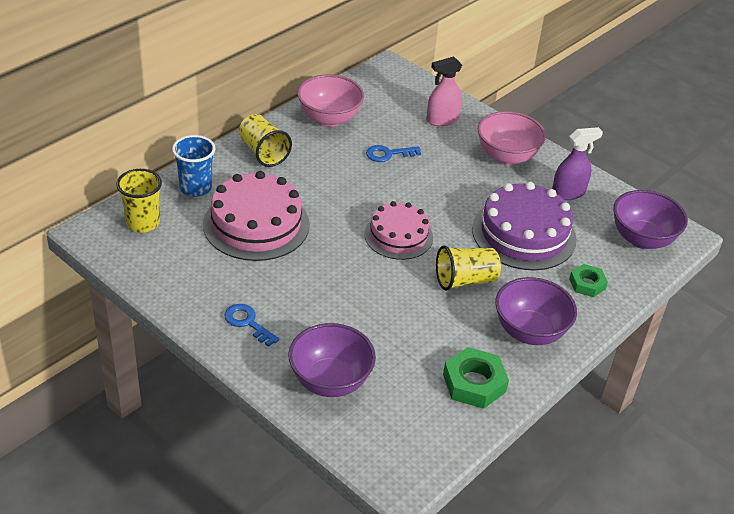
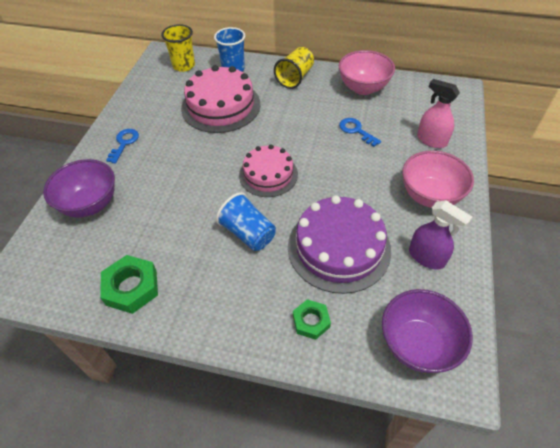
camera: 65 degrees right, 10 degrees up
(465, 280) = (248, 233): yellow cup -> blue cup
(529, 332) = (216, 301): purple bowl -> none

